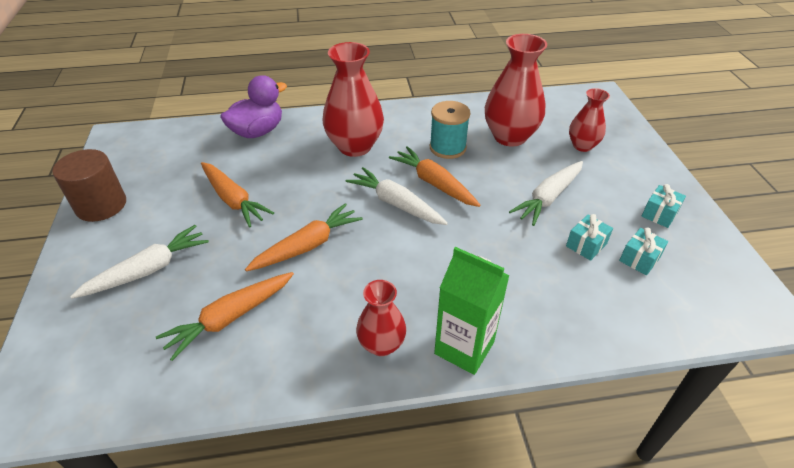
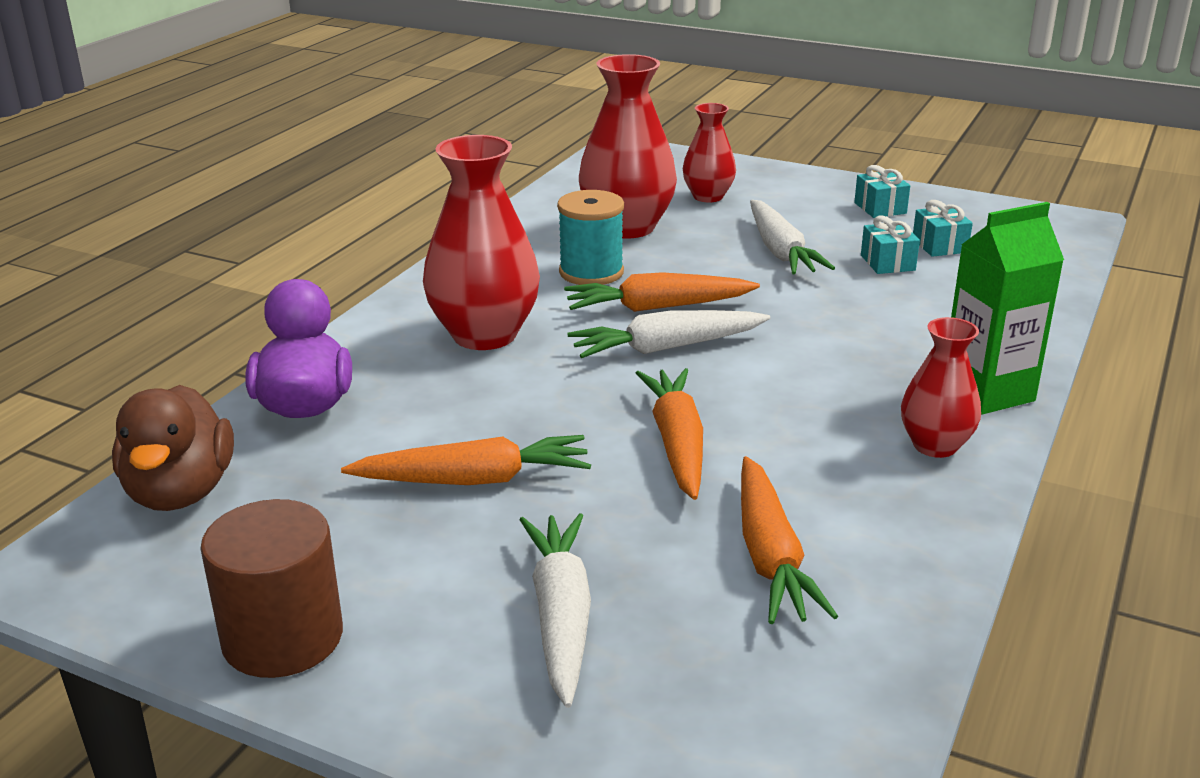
camera: 55 degrees left, 15 degrees down
(178, 137) = (181, 492): none -> brown duck

